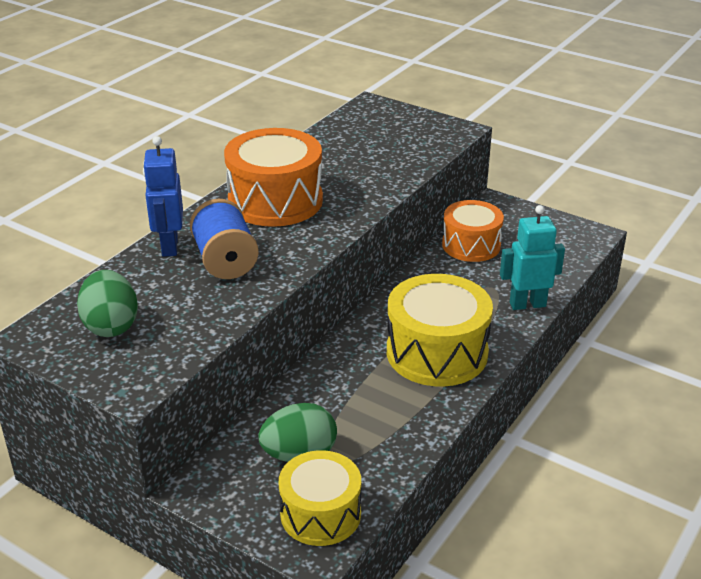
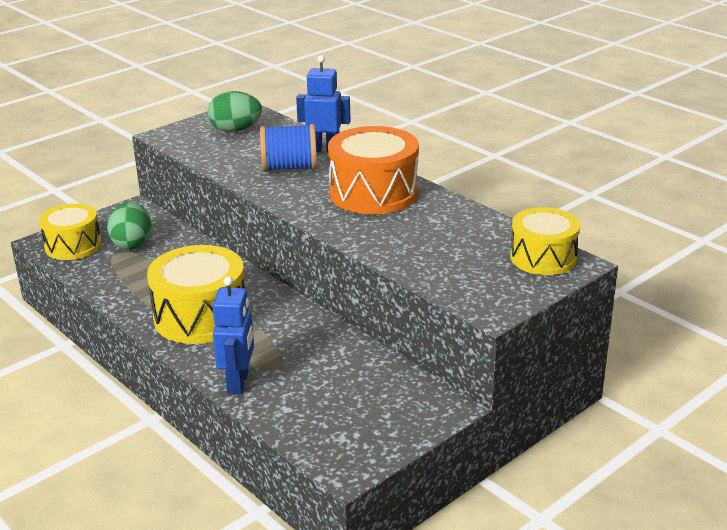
camera: 105 degrees right, 5 degrees down
(368, 115) = (543, 258): none -> yellow drum
(471, 245) = (362, 369): orange drum -> none
(527, 304) = (238, 383): turquoise robot -> blue robot

